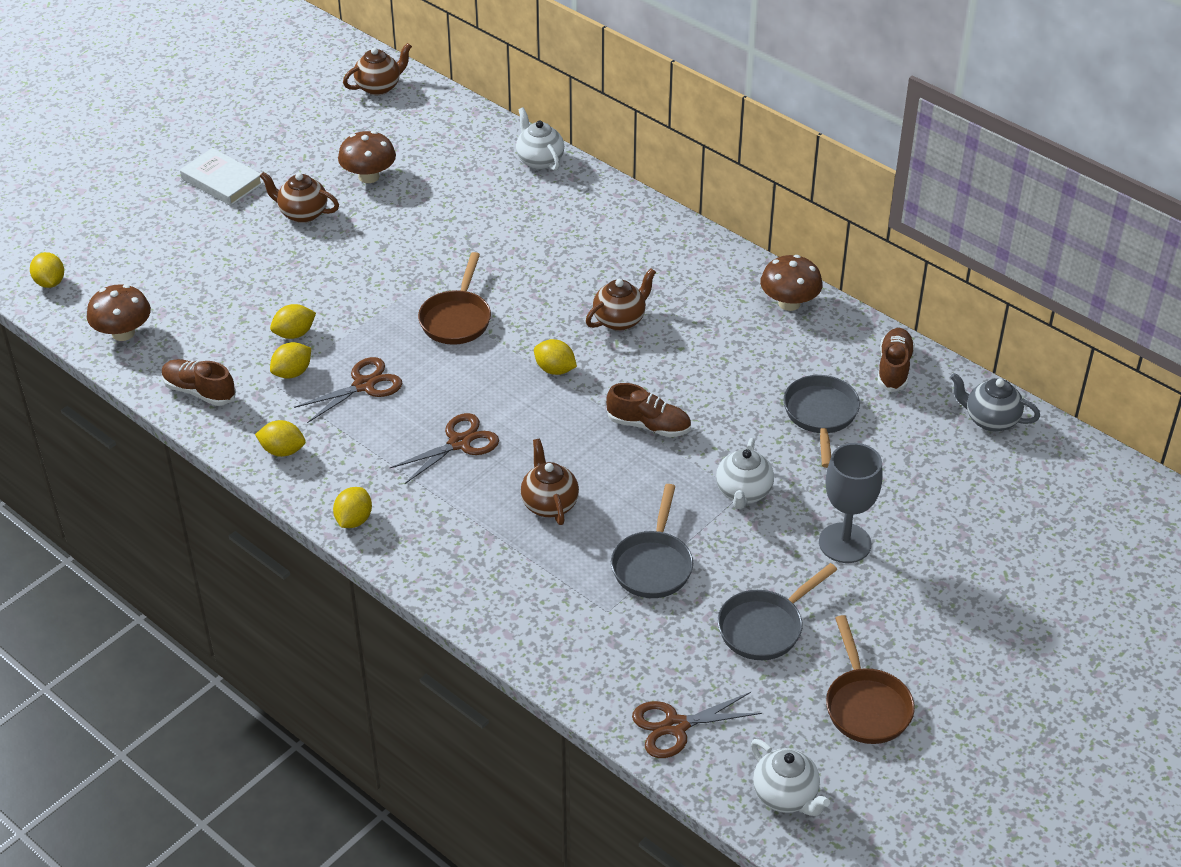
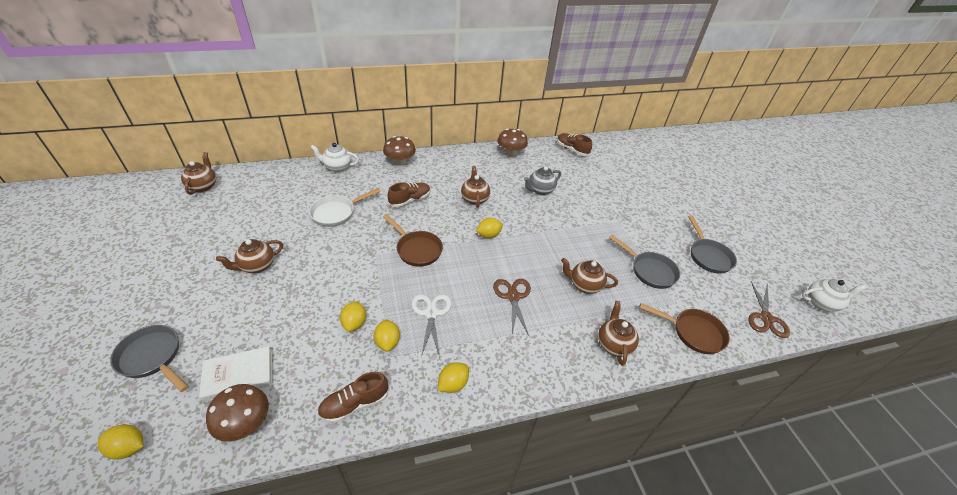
camera: 60 degrees left, 0 degrees up
(222, 181) = (175, 287): white book -> white book (239, 375)
(354, 520) = (542, 377): yellow lemon -> none
(363, 385) = (431, 313): brown scissors -> white scissors
(369, 176) = (266, 225): brown mushroom -> brown mushroom (400, 162)
(449, 216) = (336, 213): none -> white pan
(465, 568) = (613, 344): none -> brown teapot
(649, 425) = (553, 225): brown shoe -> brown shoe (410, 200)
(743, 493) = (618, 220): white teapot -> none
(820, 416) = (585, 178): grey pan -> grey pan (152, 358)
(845, 543) = (666, 209): grey goblet -> none
(866, 705) = (768, 251): brown pan -> brown pan (693, 332)
(990, 420) = (617, 145): grey teapot -> grey teapot (540, 190)

